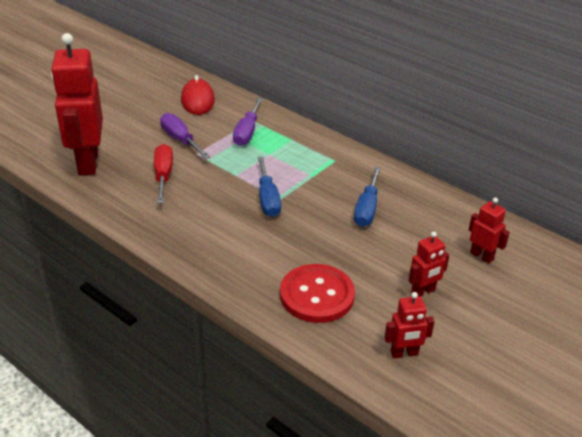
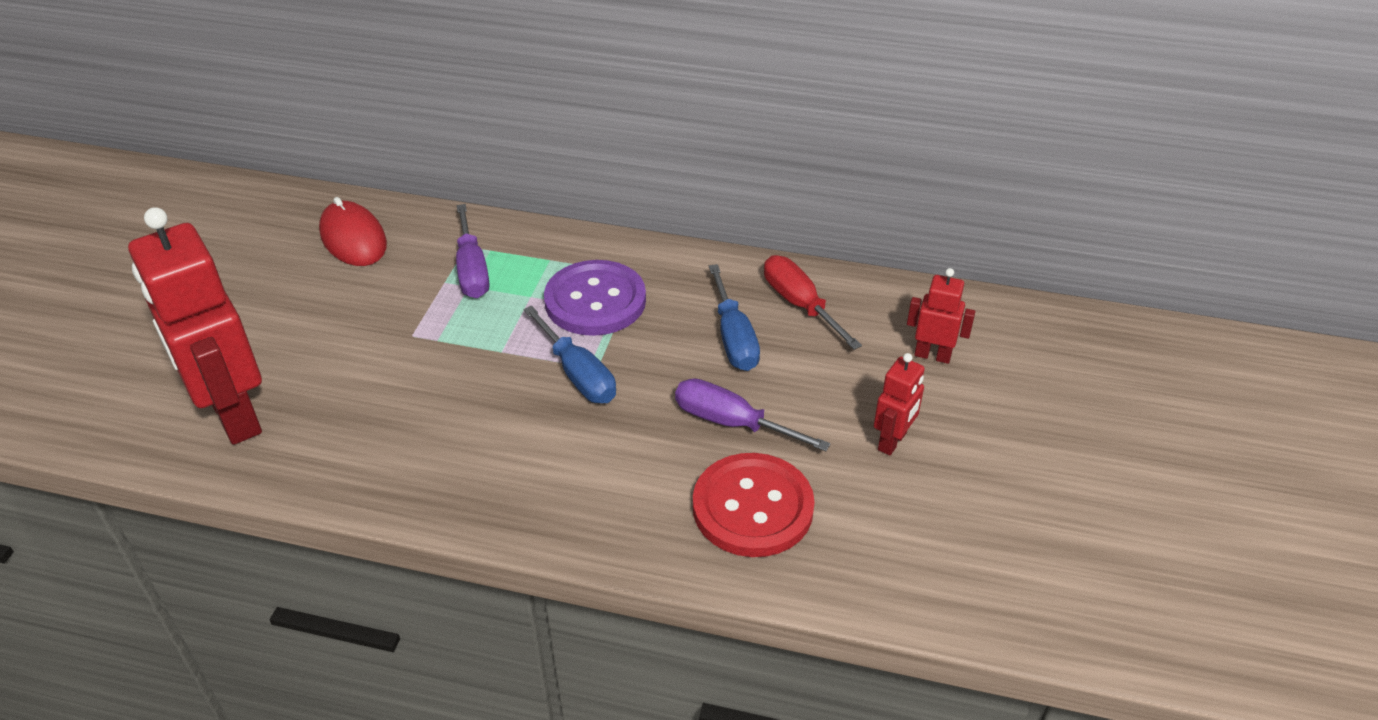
camera: 25 degrees left, 5 degrees up
(163, 175) = (383, 393): red screwdriver -> red screwdriver (800, 304)
(180, 140) = (370, 319): purple screwdriver -> purple screwdriver (732, 423)
(302, 166) = (595, 301): none -> purple button
(404, 353) = (928, 549): red robot -> none

